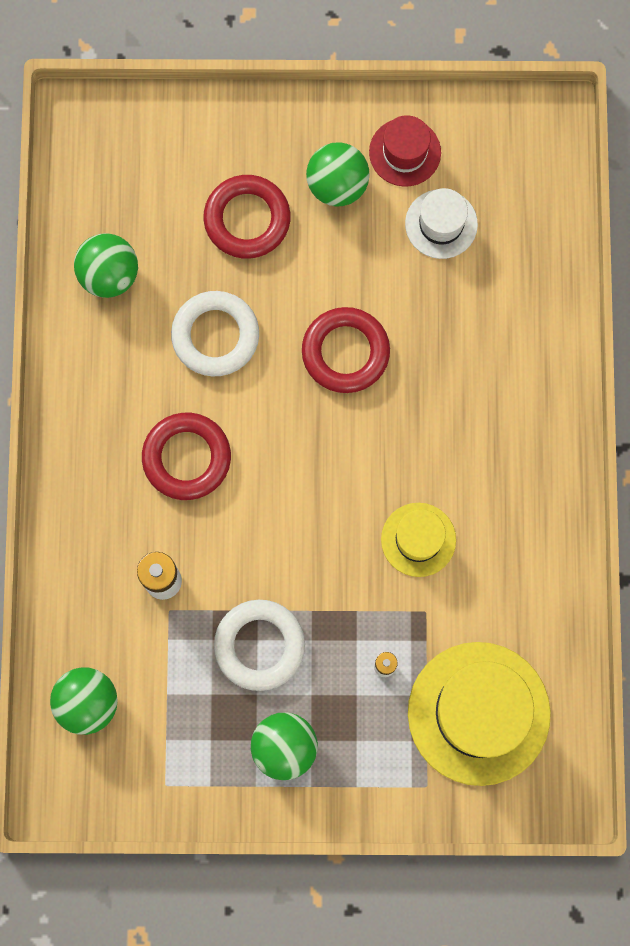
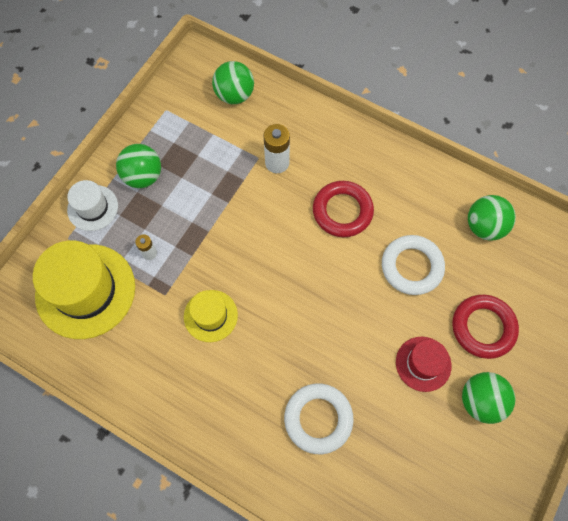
camera: 120 degrees right, 10 degrees down
(259, 645) = (207, 193): white ring -> white ring (318, 419)
(345, 352) = (358, 340): red ring -> none
(405, 152) = (484, 463): red hat -> red hat (423, 364)
(441, 224) = (416, 458): white hat -> white hat (92, 208)

